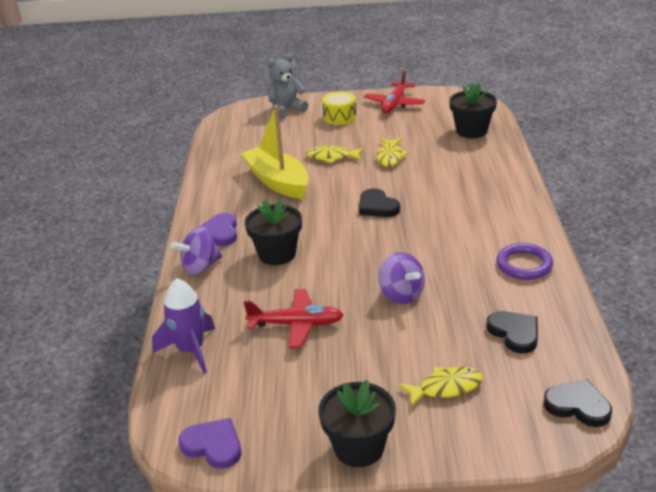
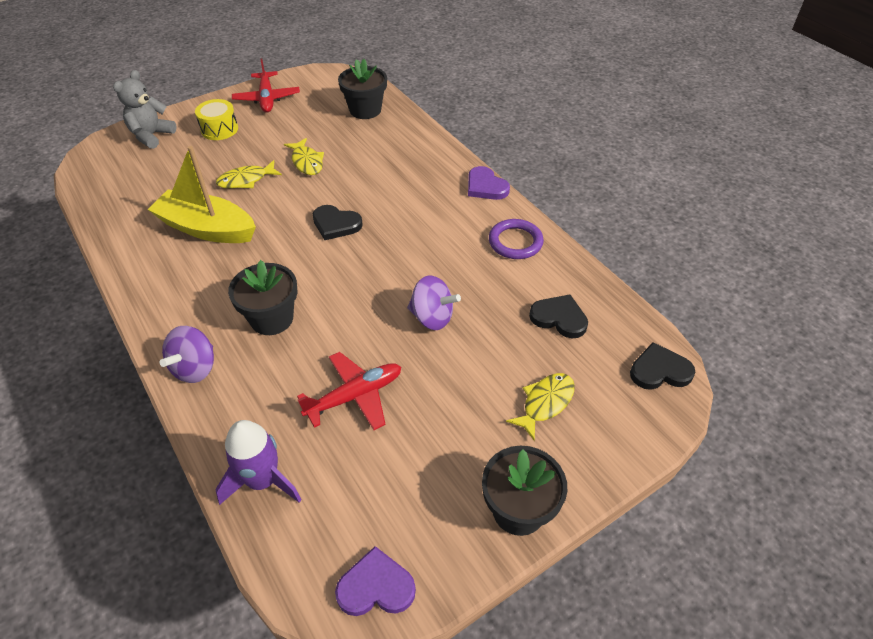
camera: 35 degrees left, 15 degrees up
(220, 232) = (186, 315): purple heart -> purple heart (485, 186)

